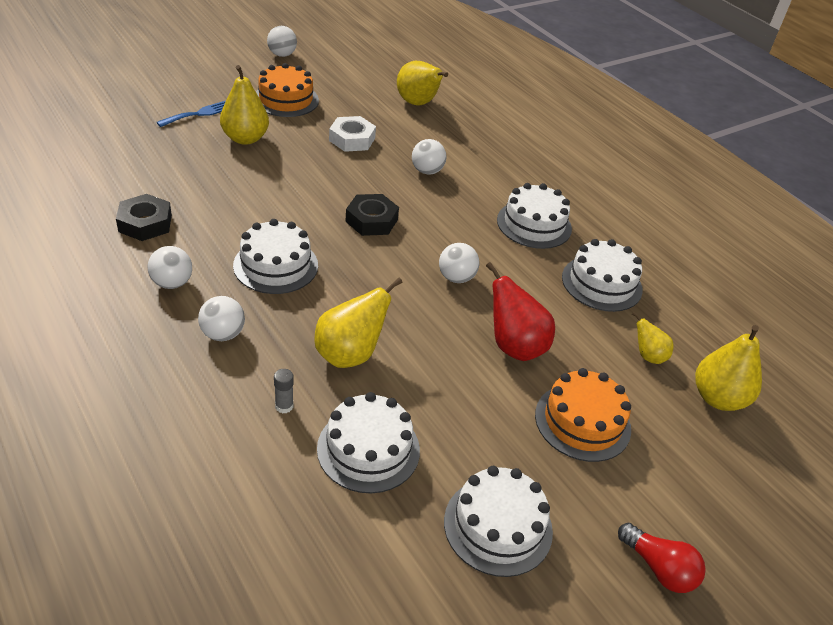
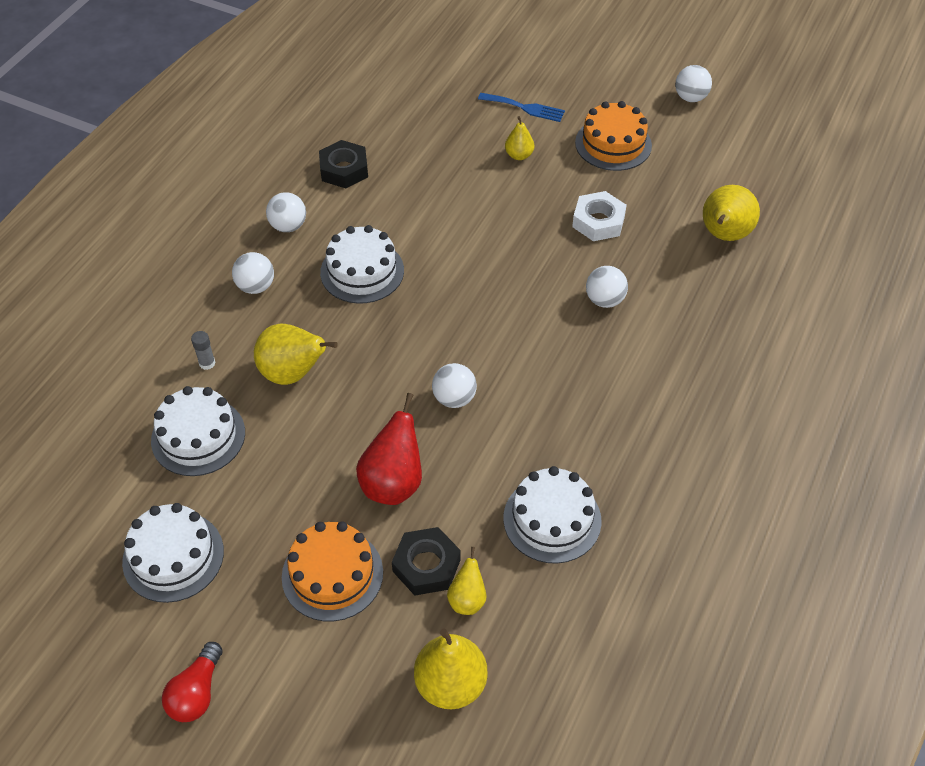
camera: 65 degrees right, 10 degrees up
(245, 138) = (519, 155): yellow pear -> yellow pear, size x0.56
(371, 220) = (482, 299): black nut -> black nut (426, 565)
(534, 224) = (600, 423): white cake -> none

